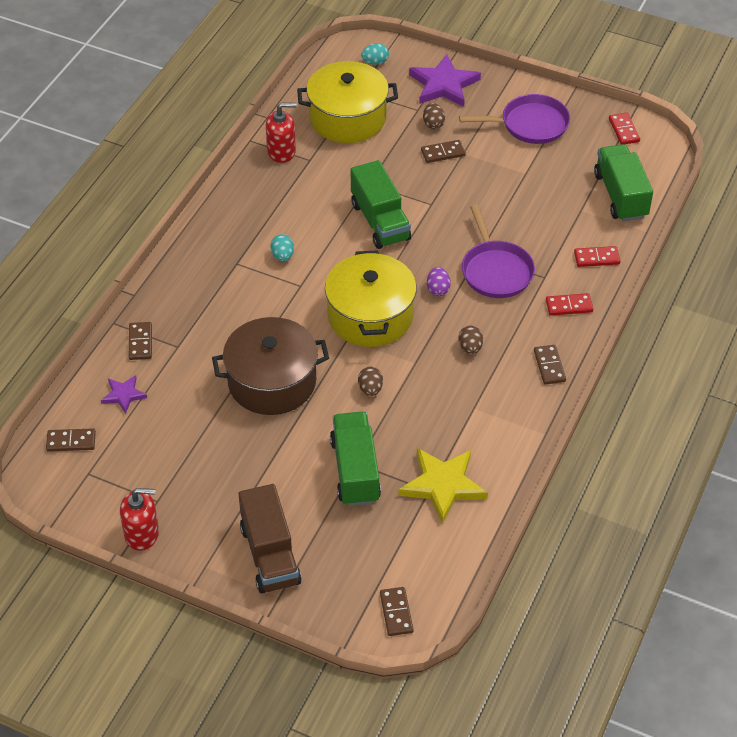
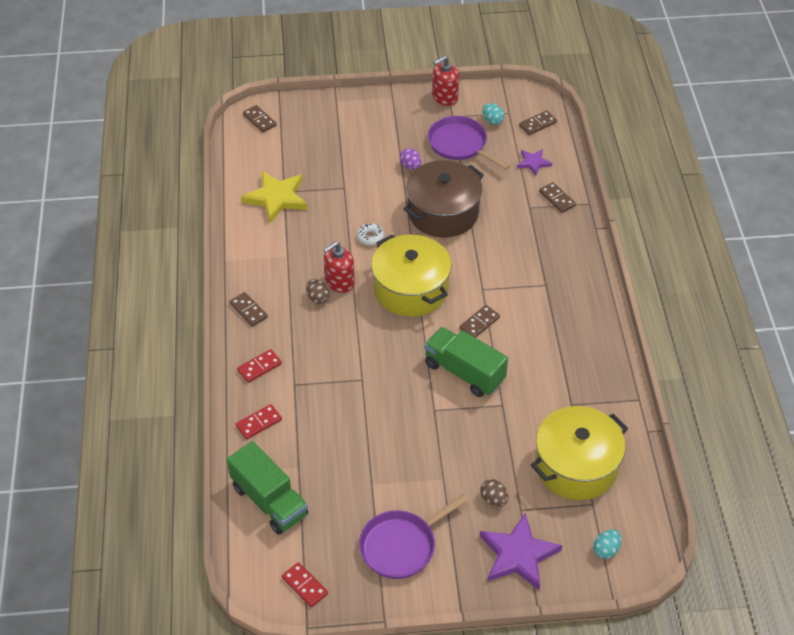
camera: 150 degrees right, 0 degrees up
(270, 555) = (358, 117): brown truck -> none
(281, 151) = (602, 401): red soap dispenser -> red soap dispenser (339, 282)
(282, 256) = (516, 306): turquoise egg -> turquoise egg (492, 121)
(355, 471) = (341, 183): green truck -> none
(370, 389) = (370, 237): brown egg -> white donut
(438, 289) = (374, 334): purple egg -> purple egg (410, 166)
(443, 153) = (461, 469): brown domino -> brown domino (479, 323)
(495, 270) = (338, 371): purple pan -> purple pan (460, 145)

